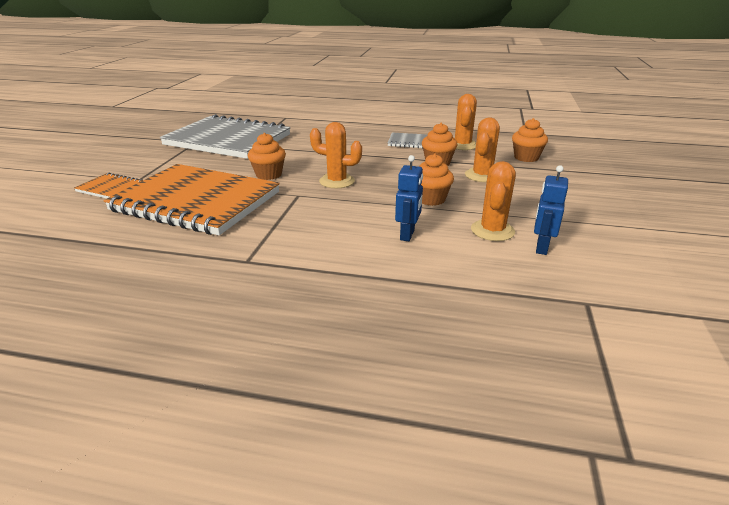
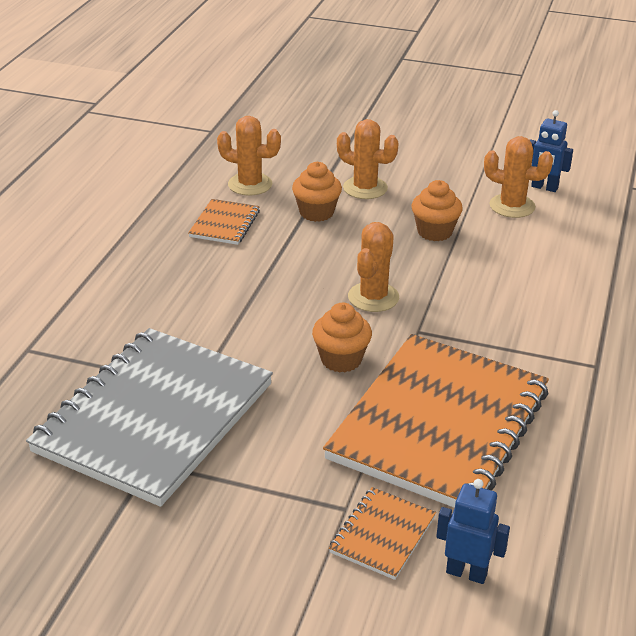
camera: 85 degrees left, 5 degrees up
(407, 235) = (526, 256): blue robot -> blue robot (466, 573)
(410, 142) = (225, 224): grey notebook -> orange notebook
(526, 157) = (309, 149): orange cupcake -> none

